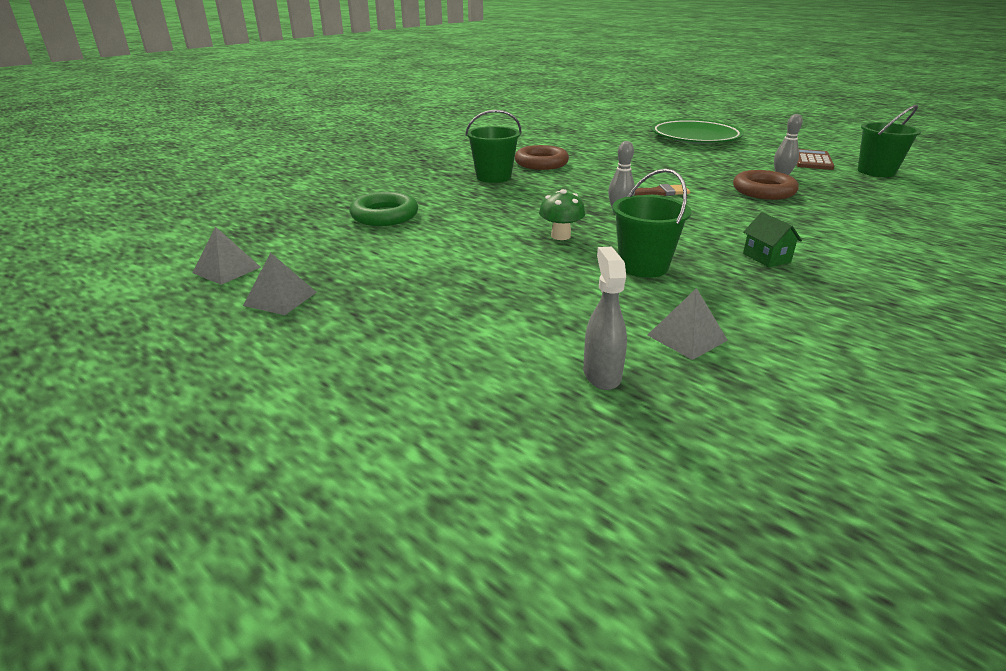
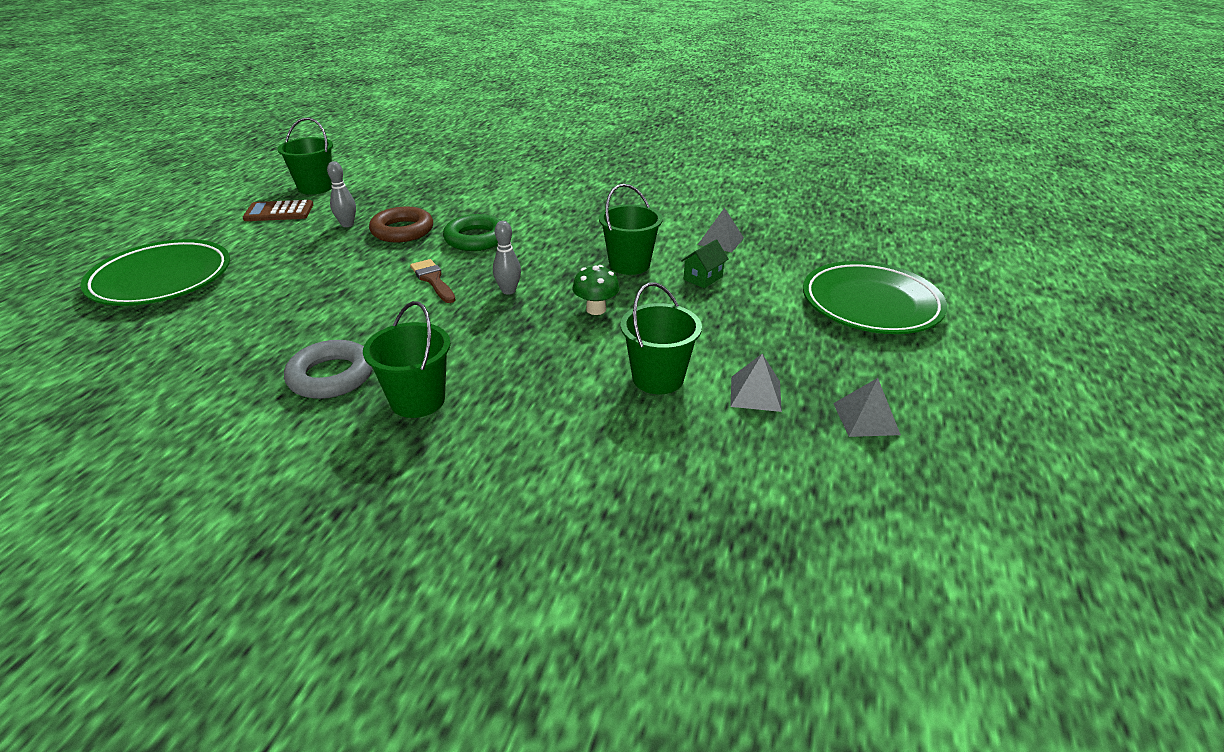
camera: 115 degrees left, 5 degrees up
(227, 270) = (867, 492): grey pyramid -> grey pyramid (755, 393)
(384, 215) = (626, 441): green ring -> green ring (476, 239)
(432, 389) = (870, 304): none -> green plate
(436, 237) = (658, 378): none -> green bucket
(541, 163) = (331, 376): brown ring -> grey ring
(601, 374) = (790, 259): grey spray bottle -> none
(766, 258) = (572, 224): green house -> green house (703, 278)

